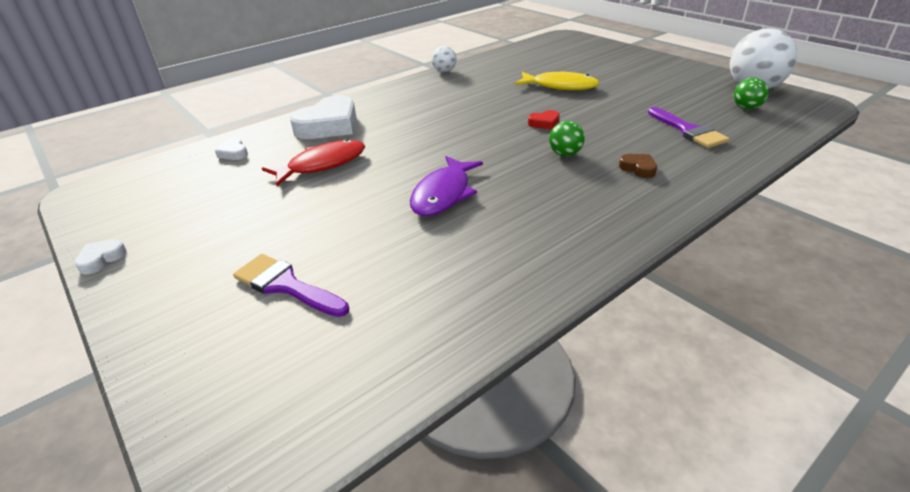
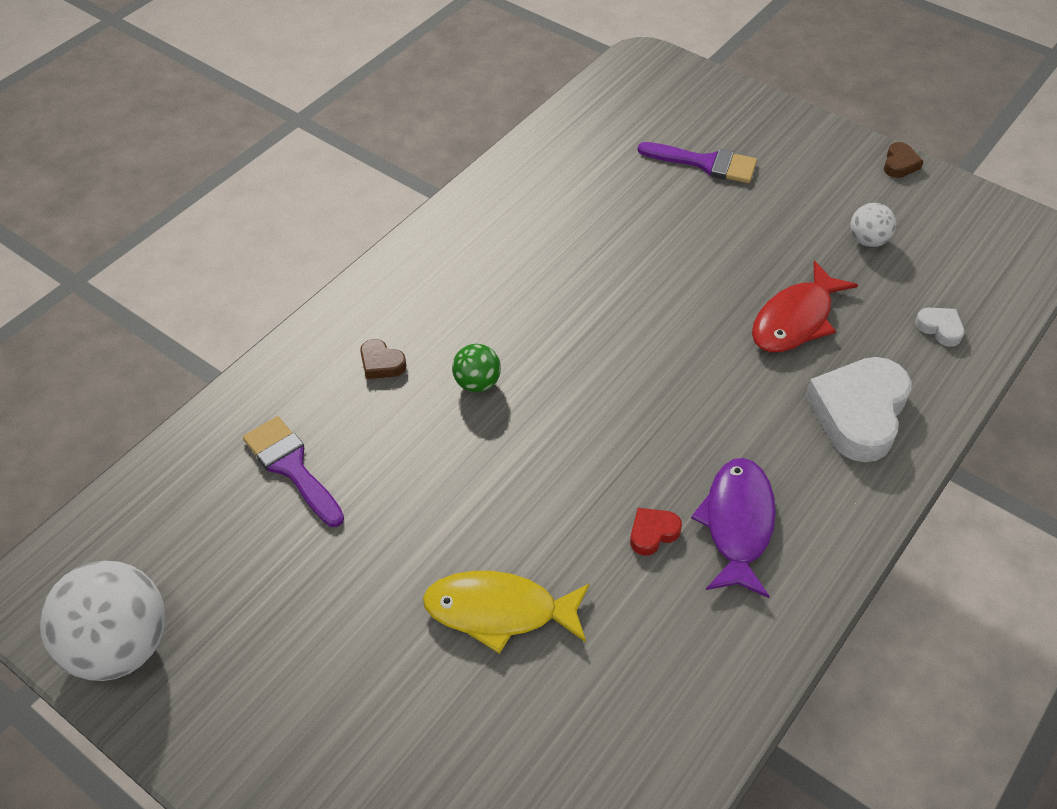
camera: 165 degrees right, 15 degrees up
(101, 259) = (900, 164): white heart -> brown heart
(443, 194) = (613, 287): purple fish -> purple fish (737, 524)
(444, 71) = (766, 664): white ball -> white ball (868, 240)
(544, 123) = (515, 463): red heart -> red heart (652, 533)
(746, 108) = (171, 557): green ball -> none

